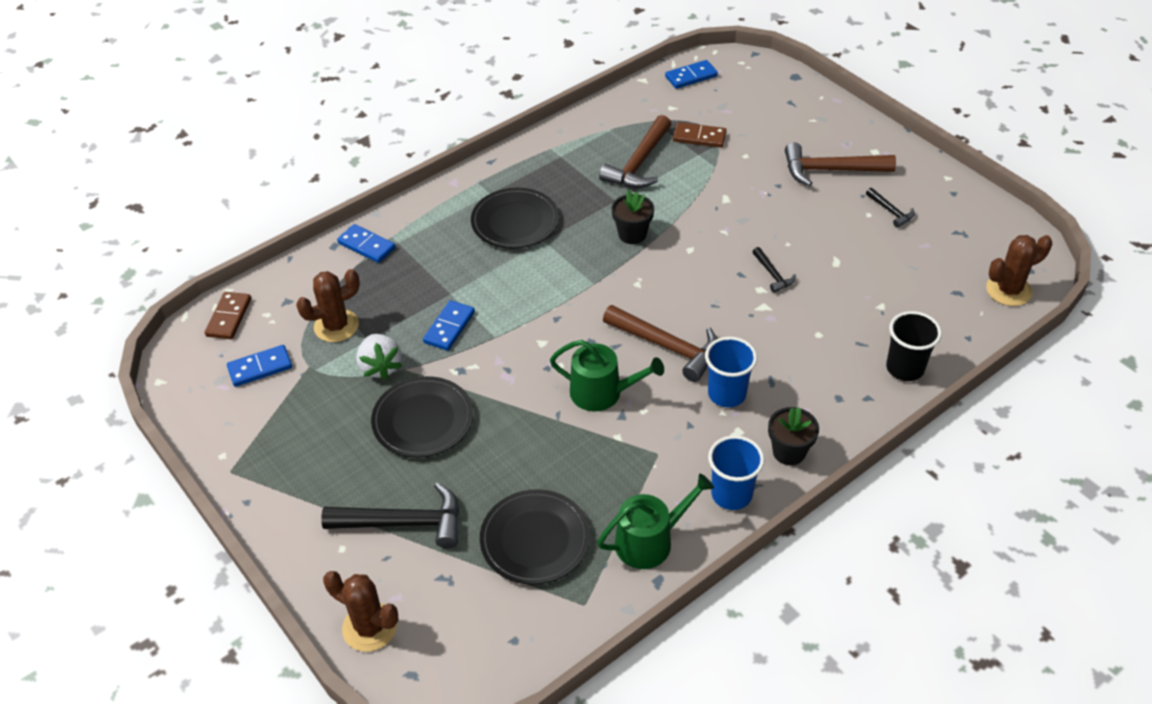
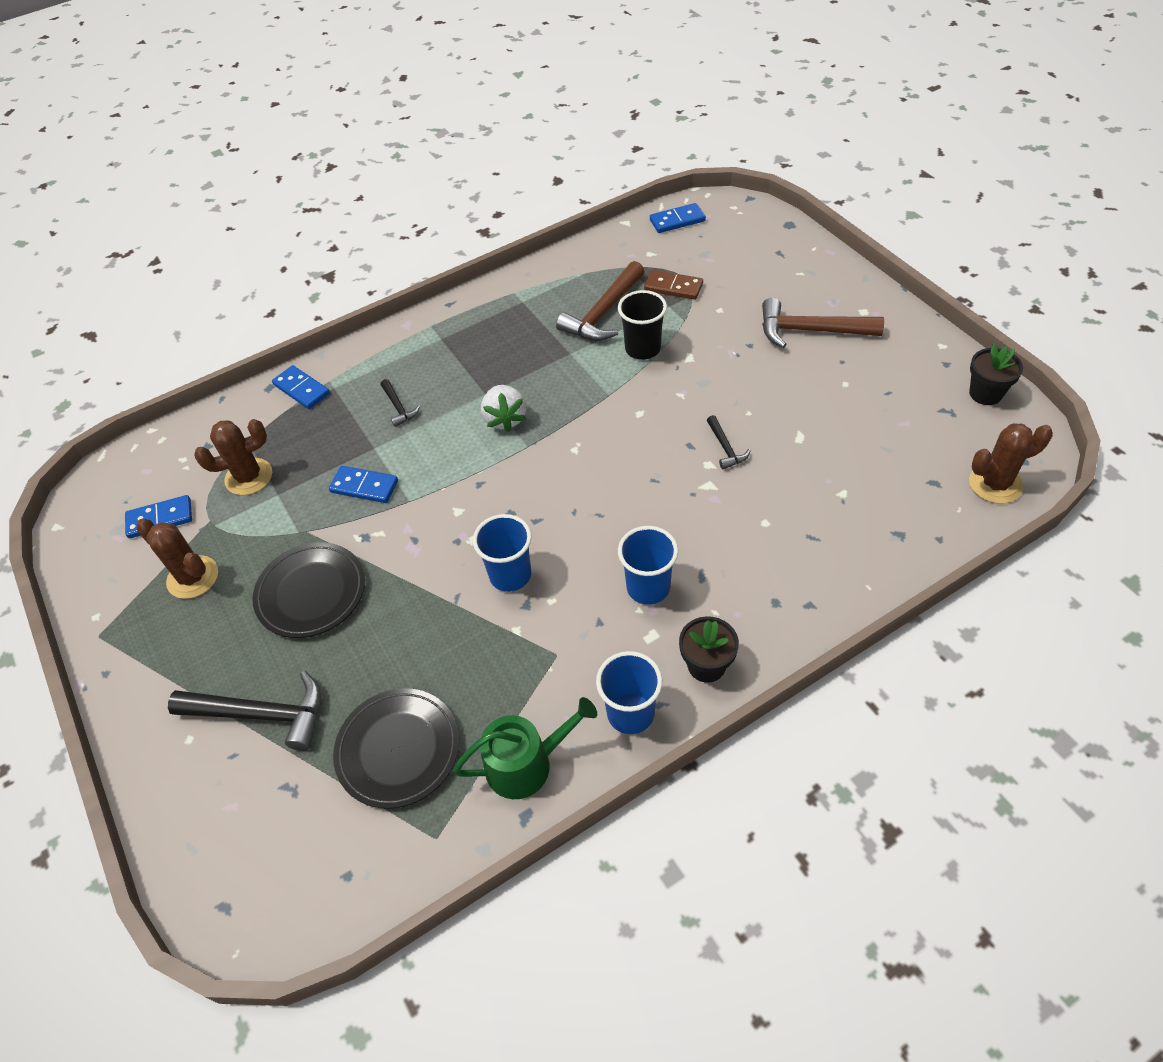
camera: 10 degrees right, 5 degrees up
(229, 317) = (144, 460): brown domino -> none
(369, 627) = (193, 841): brown cactus -> brown cactus (193, 577)
(380, 366) = (282, 526): white strawberry -> white strawberry (505, 419)
(449, 327) = (364, 486): blue domino -> blue domino turned 75 degrees clockwise
(515, 222) = (459, 372): black plate -> none
(602, 393) = (510, 575): green watering can -> blue cup
(632, 234) = (580, 392): black flower pot -> black flower pot (985, 393)
(667, 346) = (592, 525): brown hammer -> none
(890, 211) = (871, 381): black hammer -> black hammer (398, 407)
(904, 368) = (858, 571): black cup -> black cup (642, 349)

